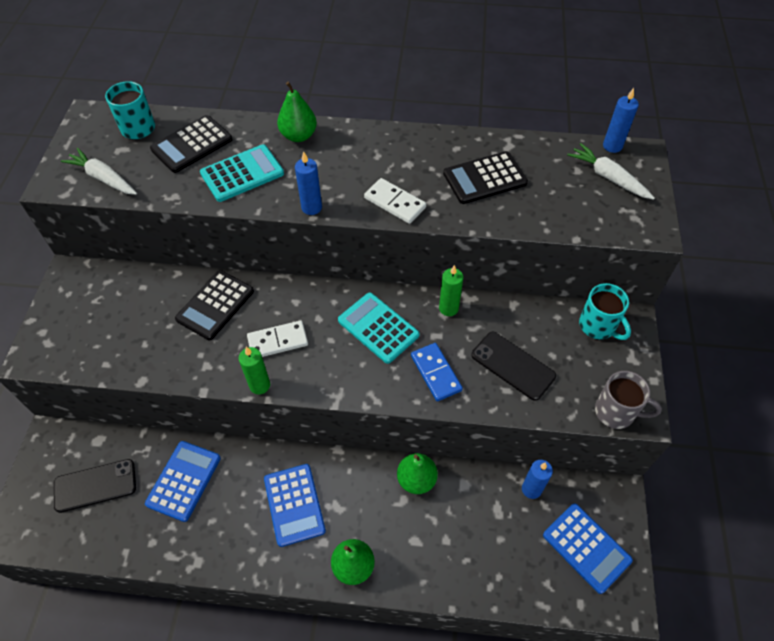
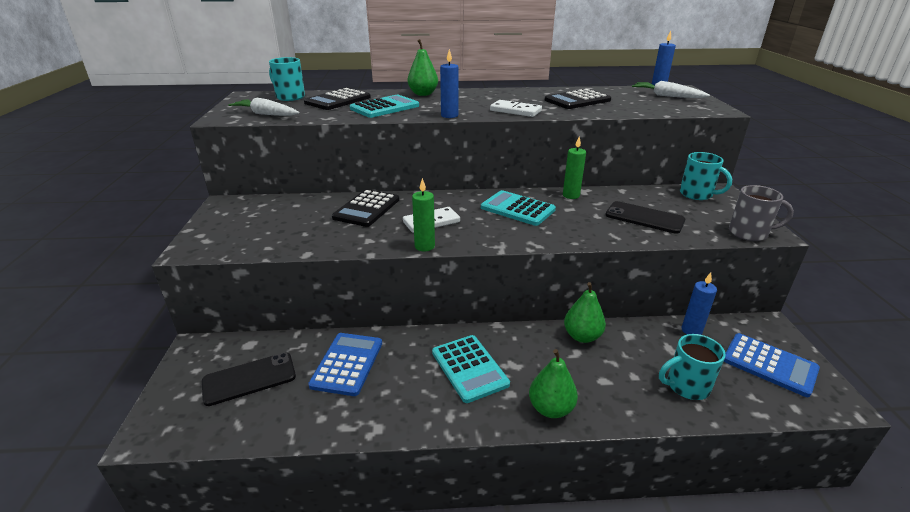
camera: 10 degrees left, 25 degrees down
(294, 504) = (469, 368): blue calculator -> turquoise calculator
(435, 373) = (581, 227): blue domino -> none
(490, 561) = (686, 386): none -> turquoise mug

